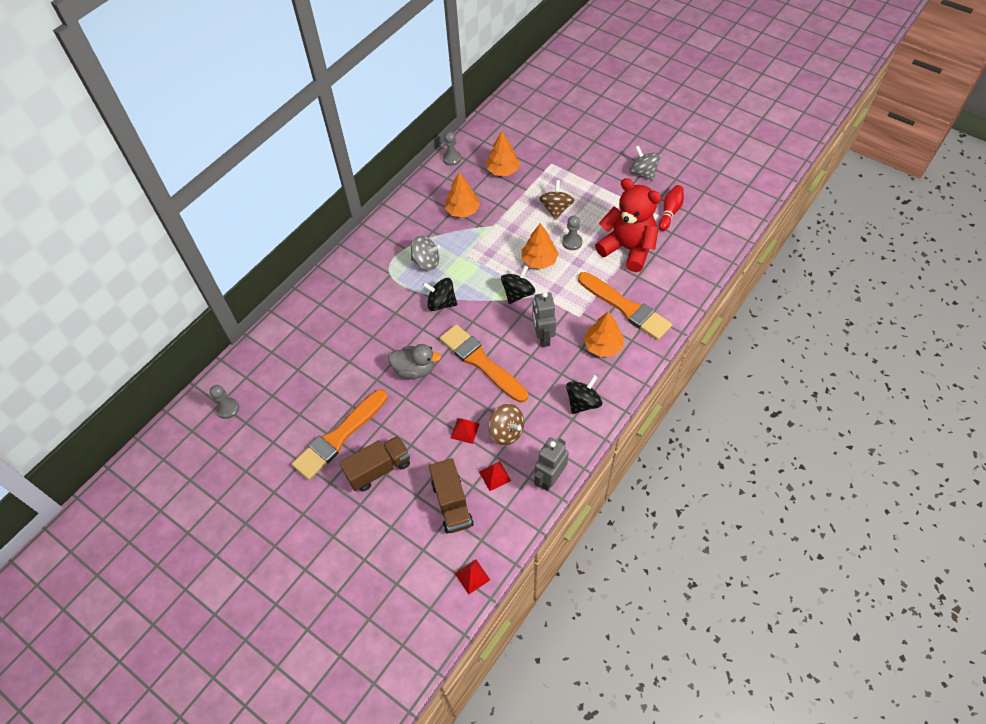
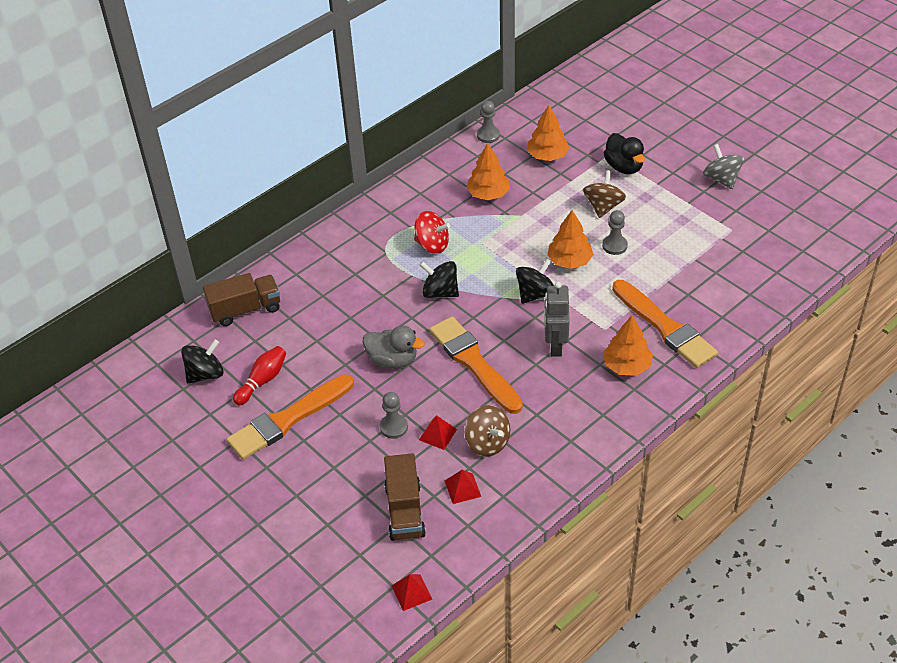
camera: 10 degrees right, 10 degrees down
(227, 408) = (166, 371): grey pawn -> grey pawn (394, 427)
(378, 469) = (326, 461): brown truck -> brown truck (245, 309)
(426, 262) = (432, 245): grey spinning top -> red spinning top
(550, 478) = (529, 501): grey robot -> none
(565, 172) = (624, 167): none -> black duck
(583, 402) = (588, 424): black spinning top -> black spinning top (205, 374)
(628, 249) = (682, 262): red teddy bear -> none
(670, 212) = (745, 227): red bowling pin -> red bowling pin (262, 381)

